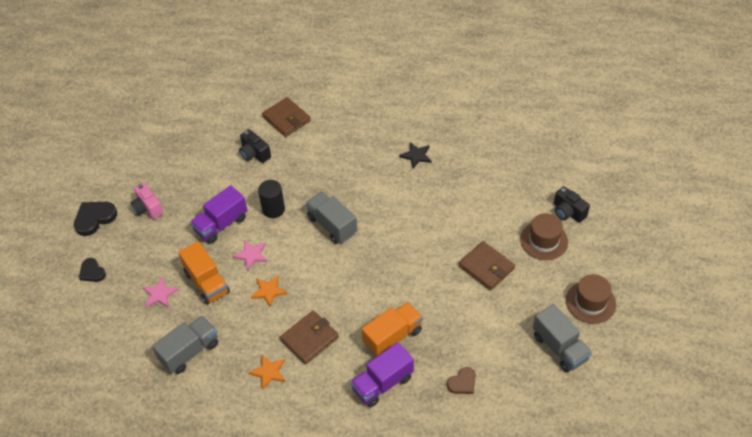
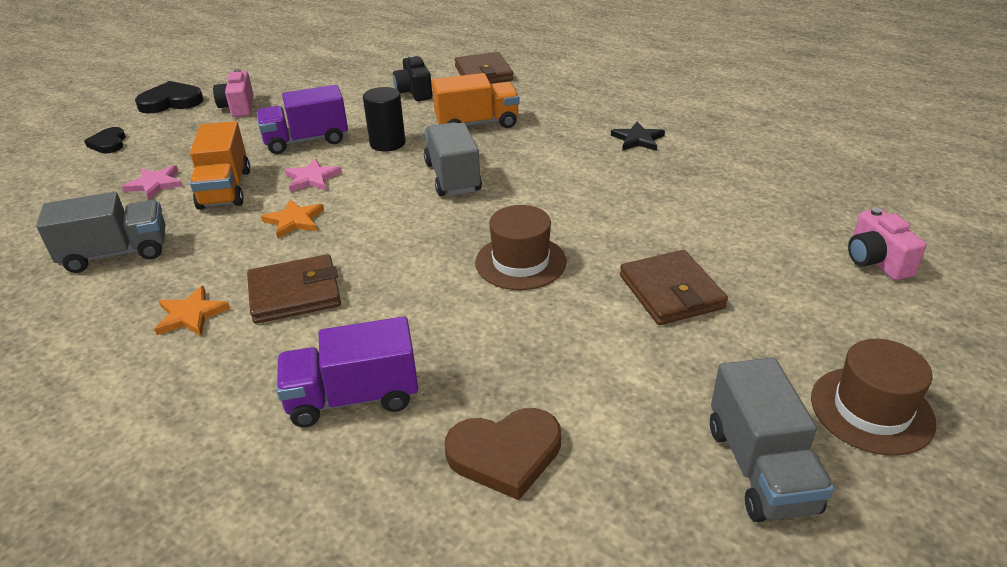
camera: 25 degrees right, 15 degrees down
(392, 337) = (430, 335): orange truck -> orange truck (477, 124)
(462, 383) = (505, 454): brown heart -> brown heart, size x1.56
(544, 240) = (807, 286): brown hat -> brown hat (520, 262)
(568, 212) = (876, 261): black camera -> pink camera

